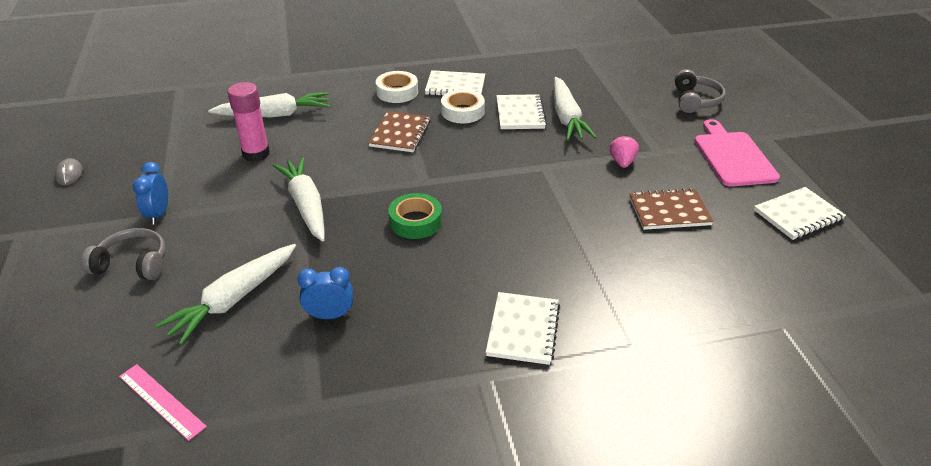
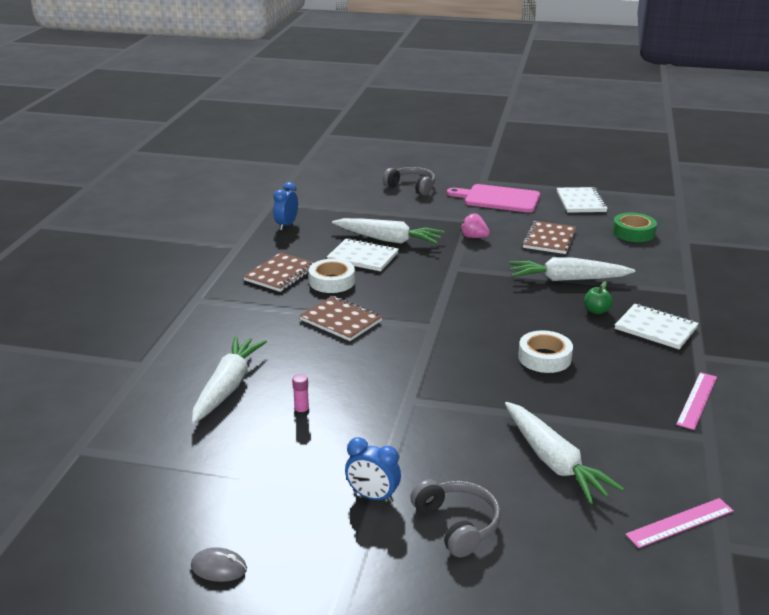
camera: 65 degrees left, 10 degrees down
(133, 264) = (457, 524): grey headphones -> grey headphones turned 120 degrees clockwise
(256, 154) = (301, 412): pink glue stick -> pink glue stick, size x0.45
(306, 205) = (426, 396): white carrot -> white carrot (567, 279)
(330, 315) = (601, 411): blue clock -> blue clock (286, 225)
(385, 386) = (697, 400): none -> pink ruler
(397, 92) = (258, 305): white tape -> white tape (544, 358)
(415, 221) = (493, 343): green tape -> green tape (633, 232)
(455, 86) = (280, 274): white notebook -> brown notebook
(529, 277) = (596, 311): none -> green apple

